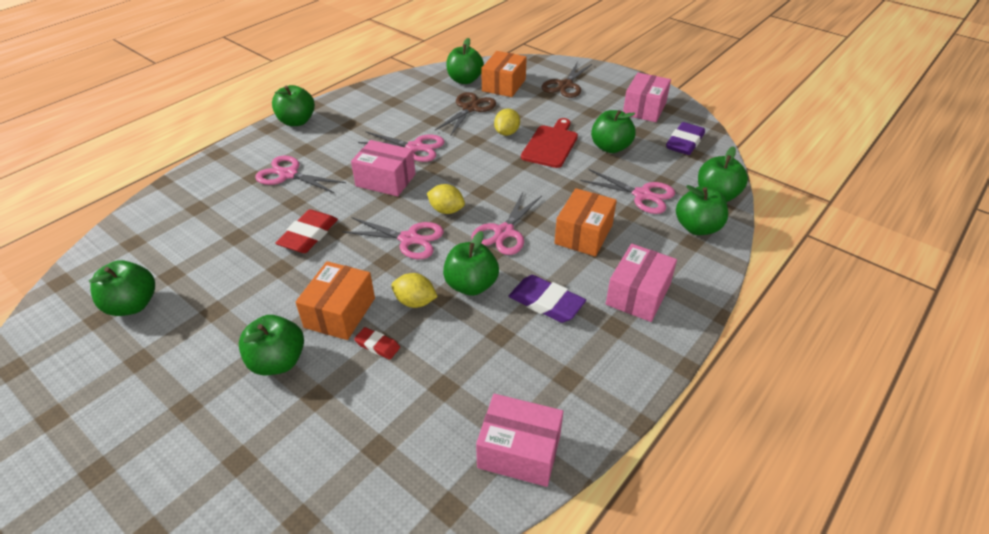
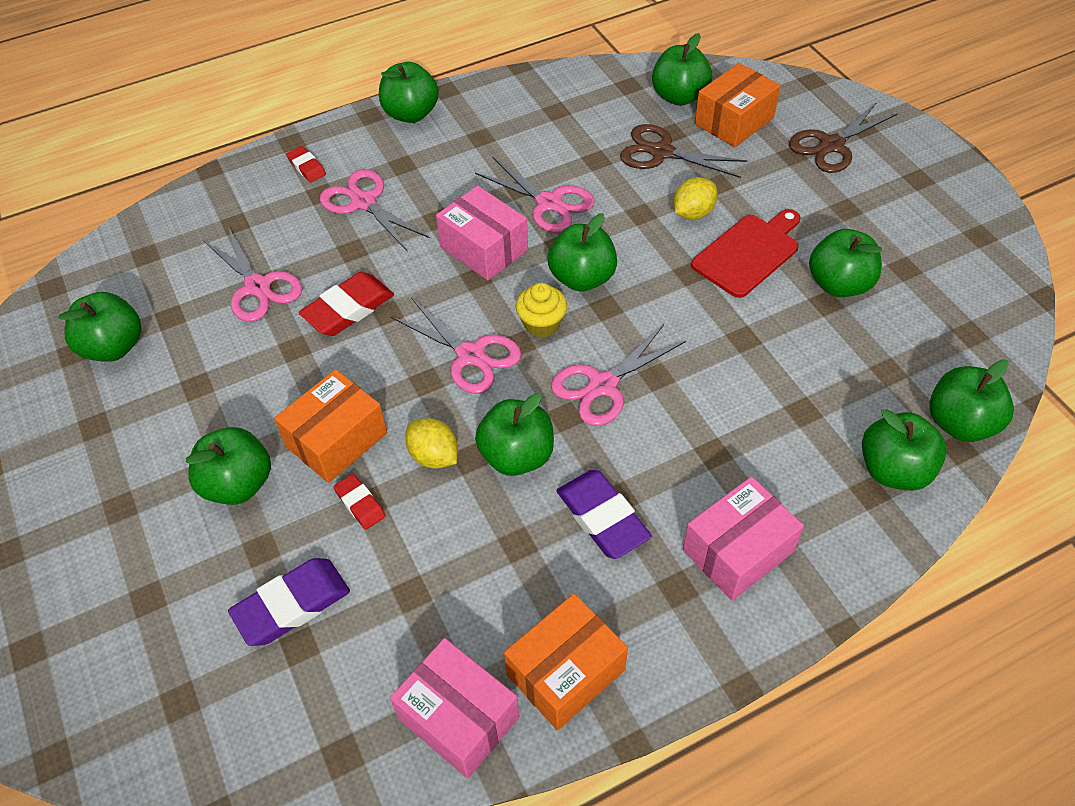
camera: 25 degrees right, 10 degrees up
(236, 164) = (307, 167): none -> red eraser
(446, 210) = (541, 324): yellow lemon -> yellow cupcake
(458, 180) = (582, 278): none -> green apple
(470, 108) = (661, 152): brown scissors -> brown scissors turned 120 degrees counterclockwise
(583, 234) = (713, 425): orange box -> orange box (565, 672)
(642, 195) = (840, 385): pink scissors -> pink scissors (258, 287)
(644, 109) = (937, 225): pink box -> none
(684, 142) = (966, 309): purple eraser -> purple eraser (292, 605)

